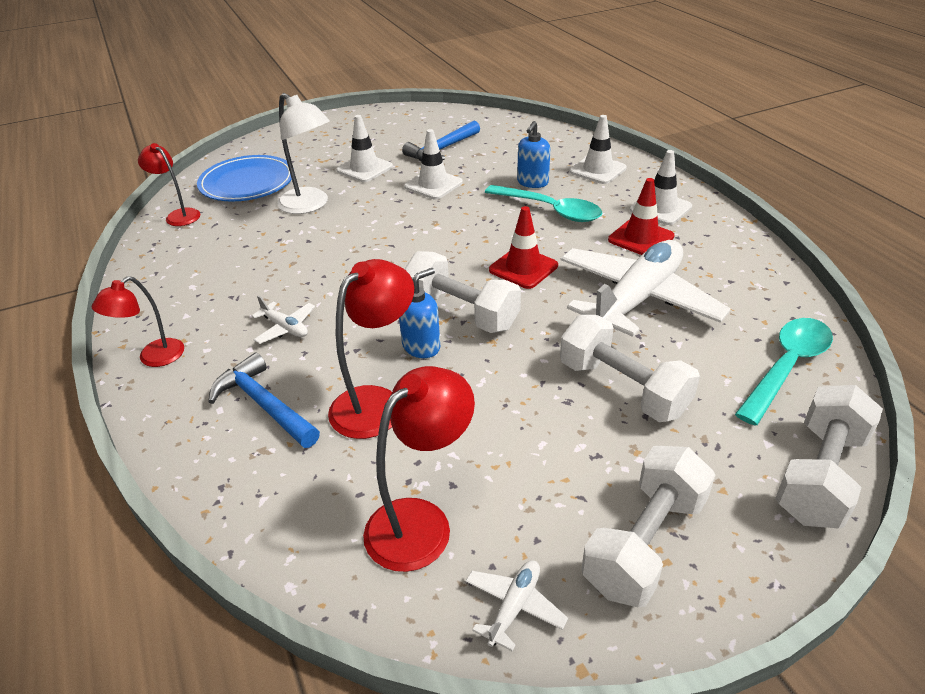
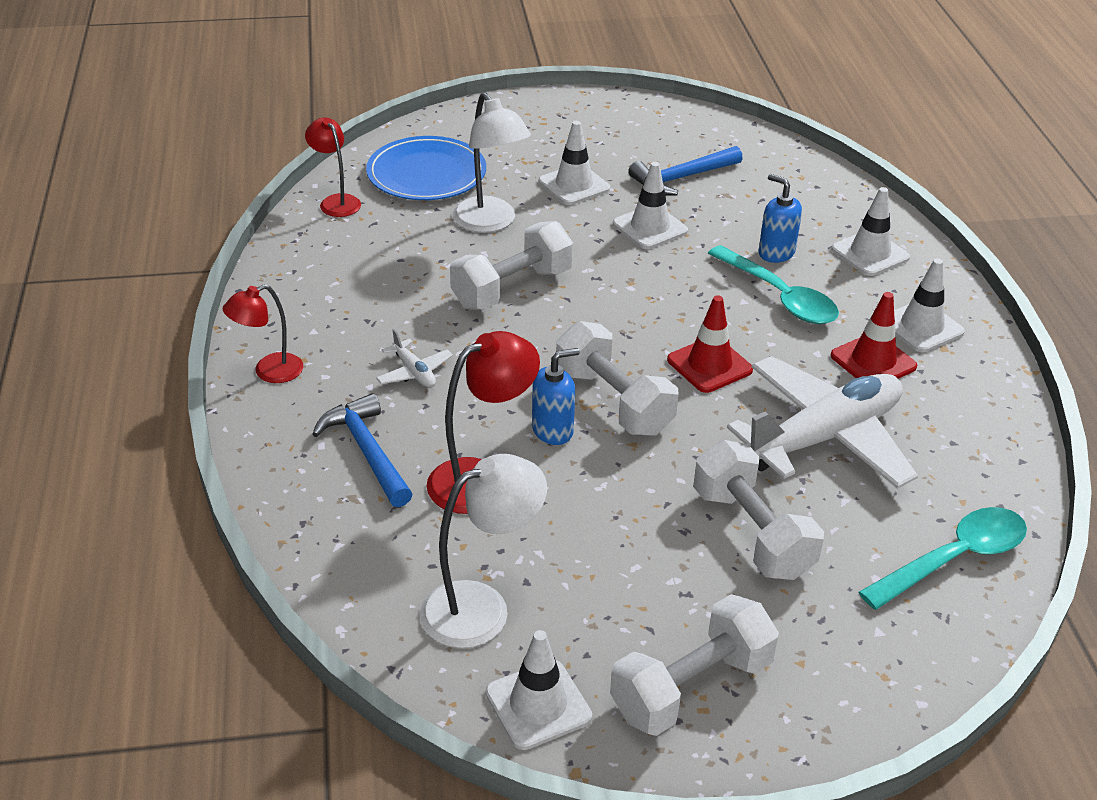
camera: 15 degrees right, 0 degrees up
(421, 521) = (481, 607): red lamp -> white lamp
(514, 607) = (538, 705): white plane -> white traffic cone
(532, 182) = (776, 253): blue soap dispenser -> blue soap dispenser turned 90 degrees clockwise
(819, 475) = (913, 677): white dumbbell -> white dumbbell (512, 288)

